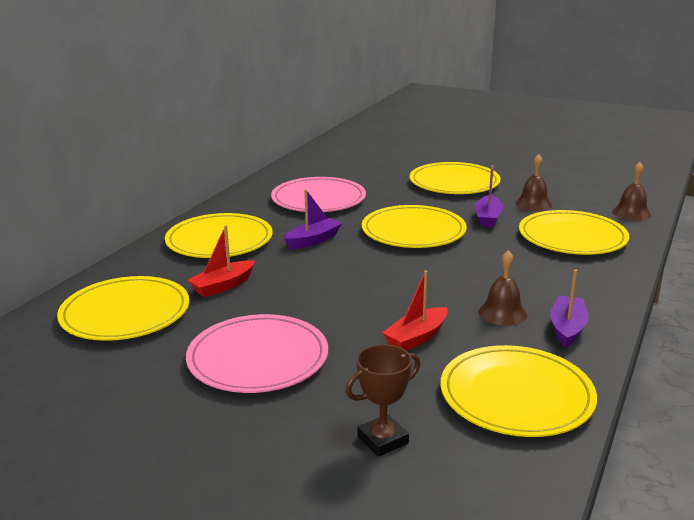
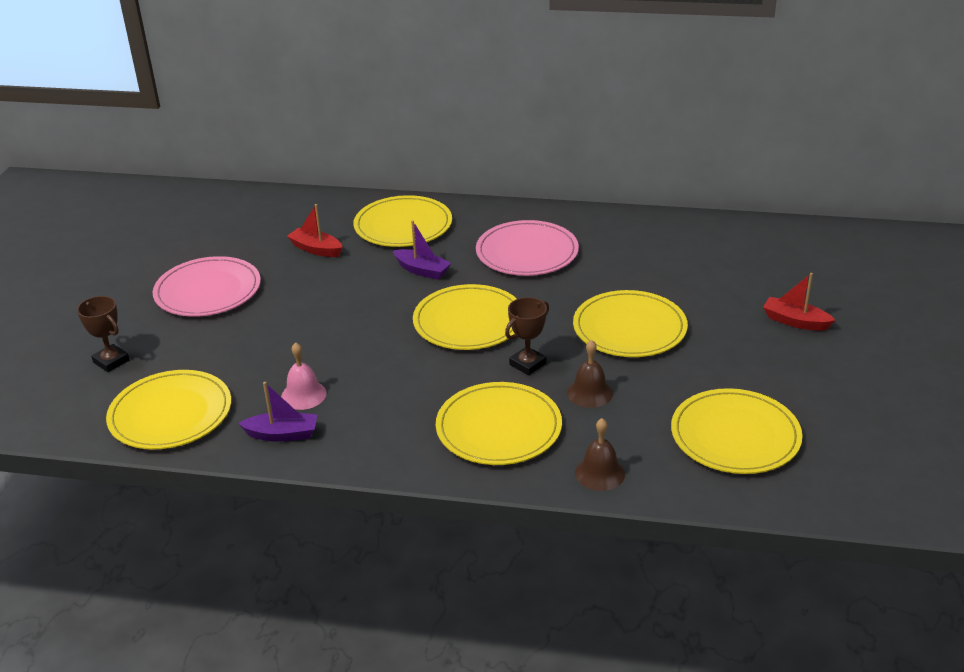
camera: 75 degrees right, 10 degrees up
(125, 313) = (262, 222): yellow plate -> yellow plate (735, 435)
(416, 337) = (250, 355): red boat -> red boat (795, 321)
(488, 218) = (527, 364): purple boat -> brown trophy
(502, 313) = (303, 395): brown bell -> pink bell

